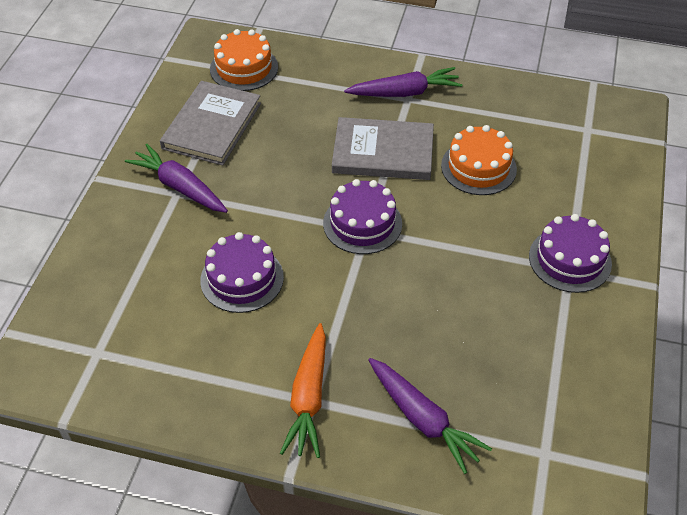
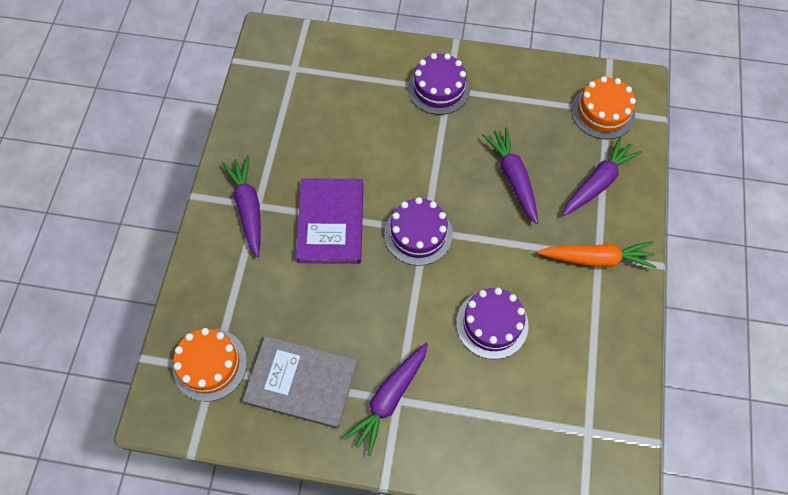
camera: 95 degrees left, 15 degrees up
(383, 152) = (331, 222): grey book -> purple book
(433, 323) = (513, 178): none -> purple carrot
(478, 167) = (344, 147): orange cake -> orange cake (603, 112)

